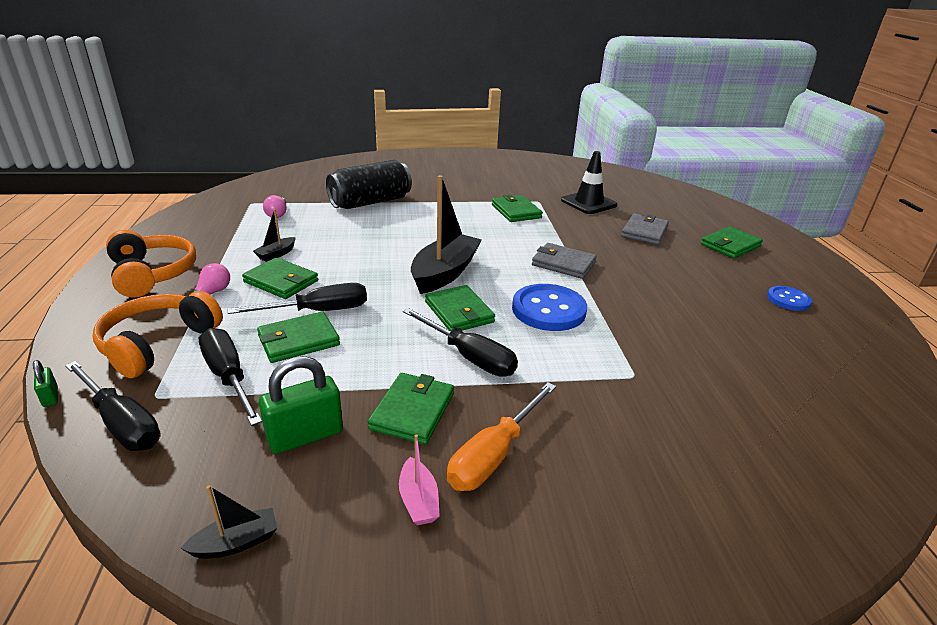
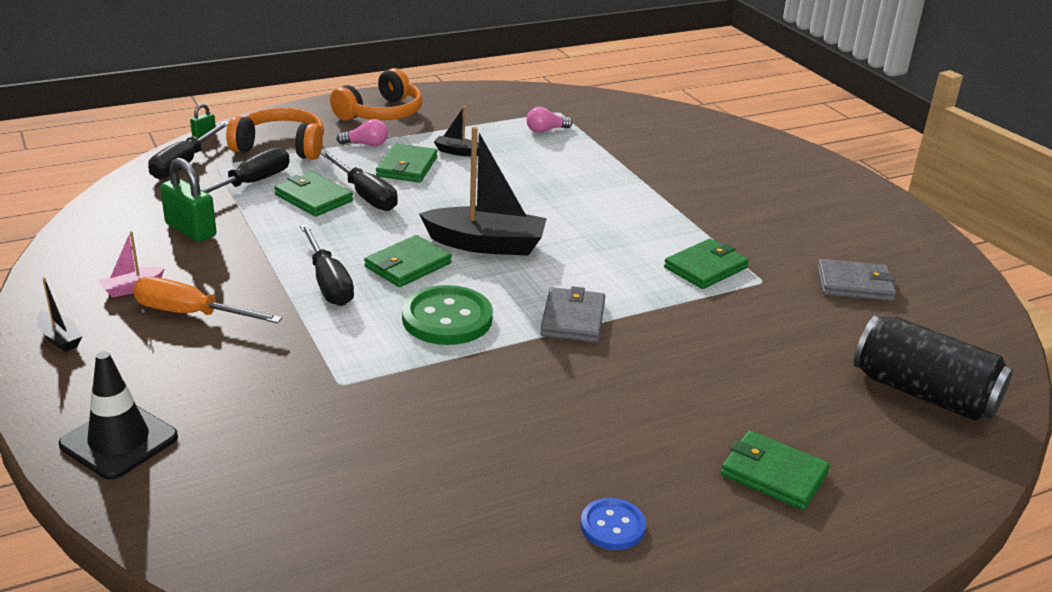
camera: 70 degrees right, 0 degrees up
(236, 543) = (84, 232): black boat -> black boat (60, 338)
(370, 202) = (629, 170): black can -> black can (923, 393)
(413, 411) = (235, 268): green wallet -> none
(469, 357) = (328, 282): black screwdriver -> black screwdriver turned 45 degrees counterclockwise
(548, 310) = (447, 318): blue button -> green button
(588, 203) = (806, 325): black traffic cone -> black traffic cone (119, 441)
(644, 232) = (743, 383): grey wallet -> grey wallet (854, 284)

